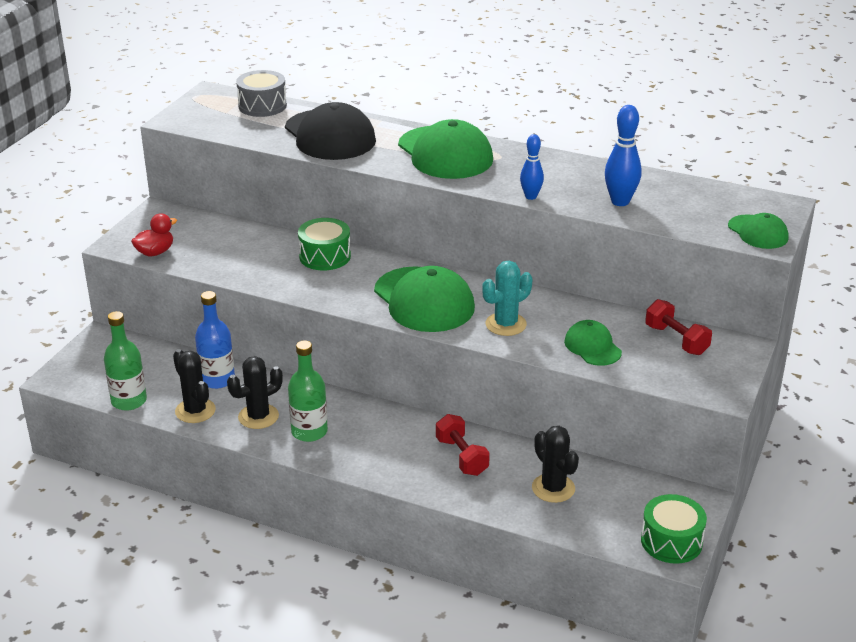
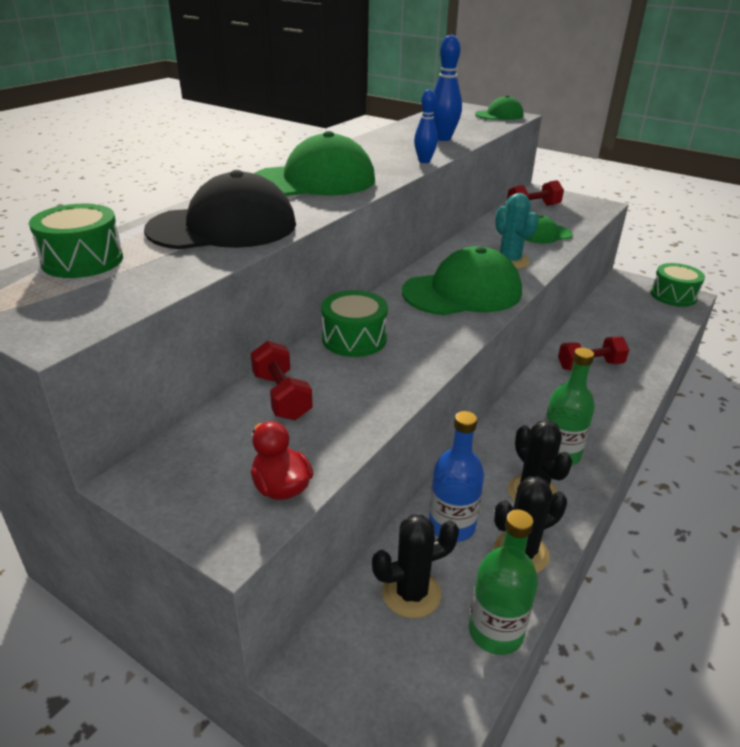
camera: 80 degrees left, 0 degrees up
(243, 239) = (281, 396): none -> red dumbbell
(262, 106) = (83, 260): grey drum -> green drum
(553, 488) = (625, 330): black cactus -> black cactus (411, 593)

